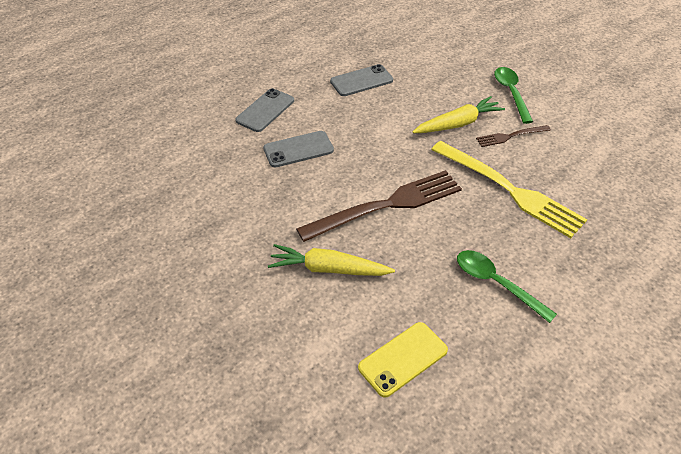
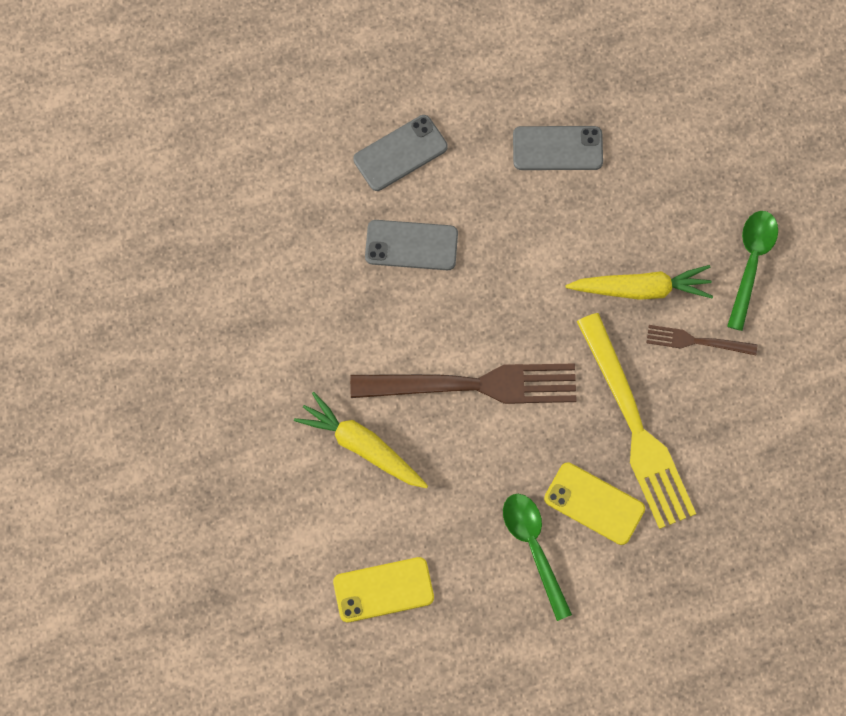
camera: 25 degrees right, 25 degrees up
(516, 240) = (594, 503): none -> yellow phone

